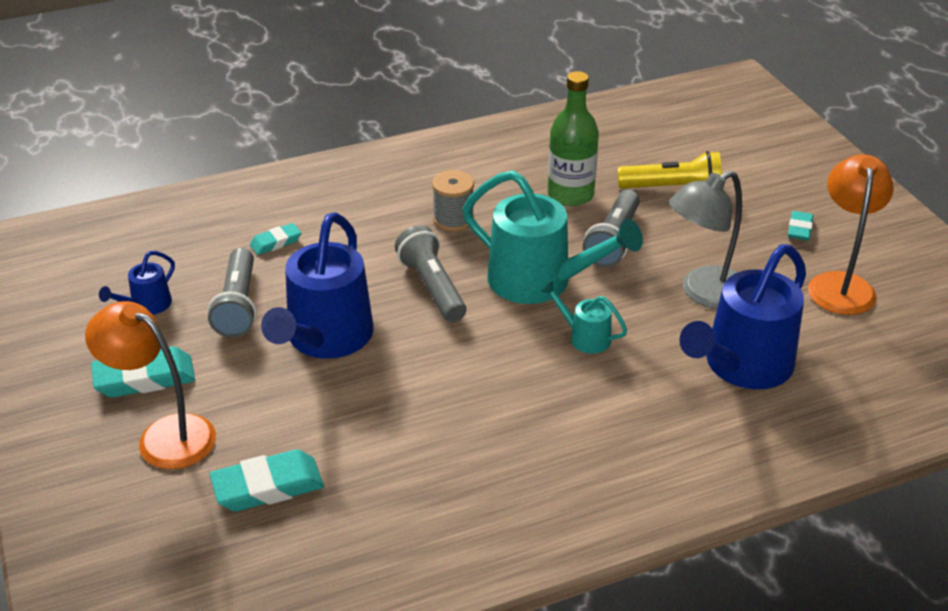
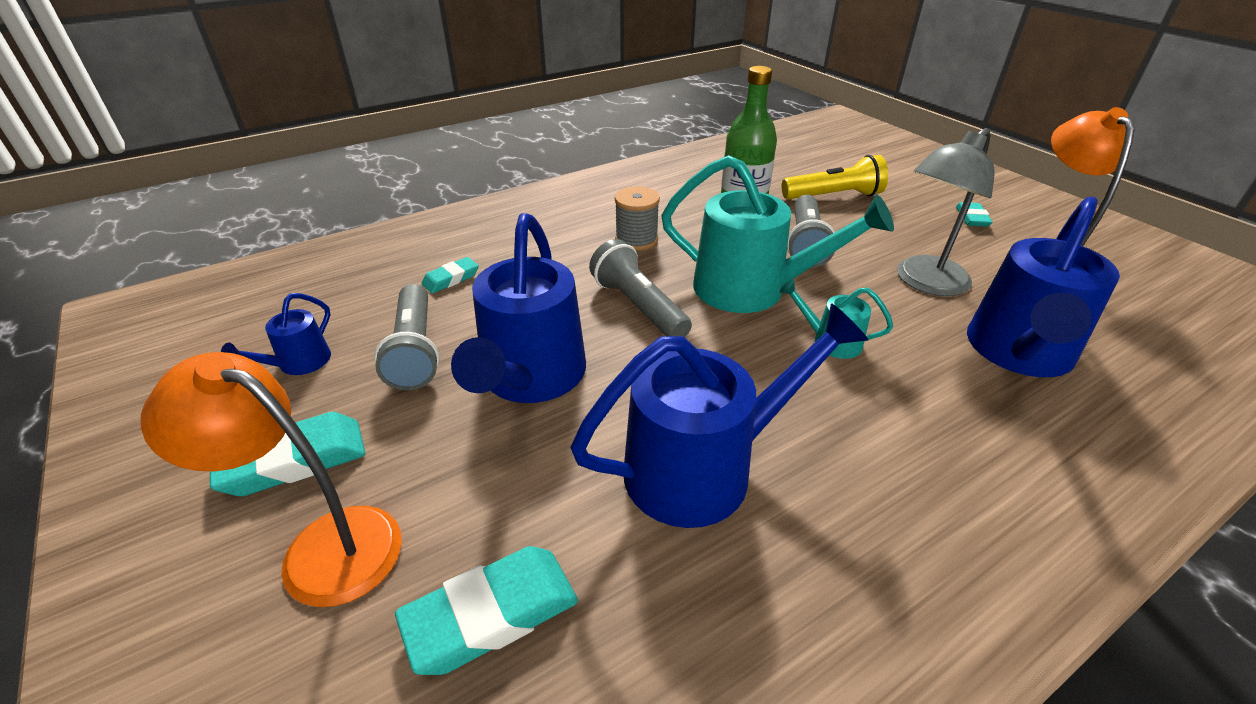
camera: 10 degrees left, 0 degrees up
(438, 420) = (705, 467): none -> blue watering can

